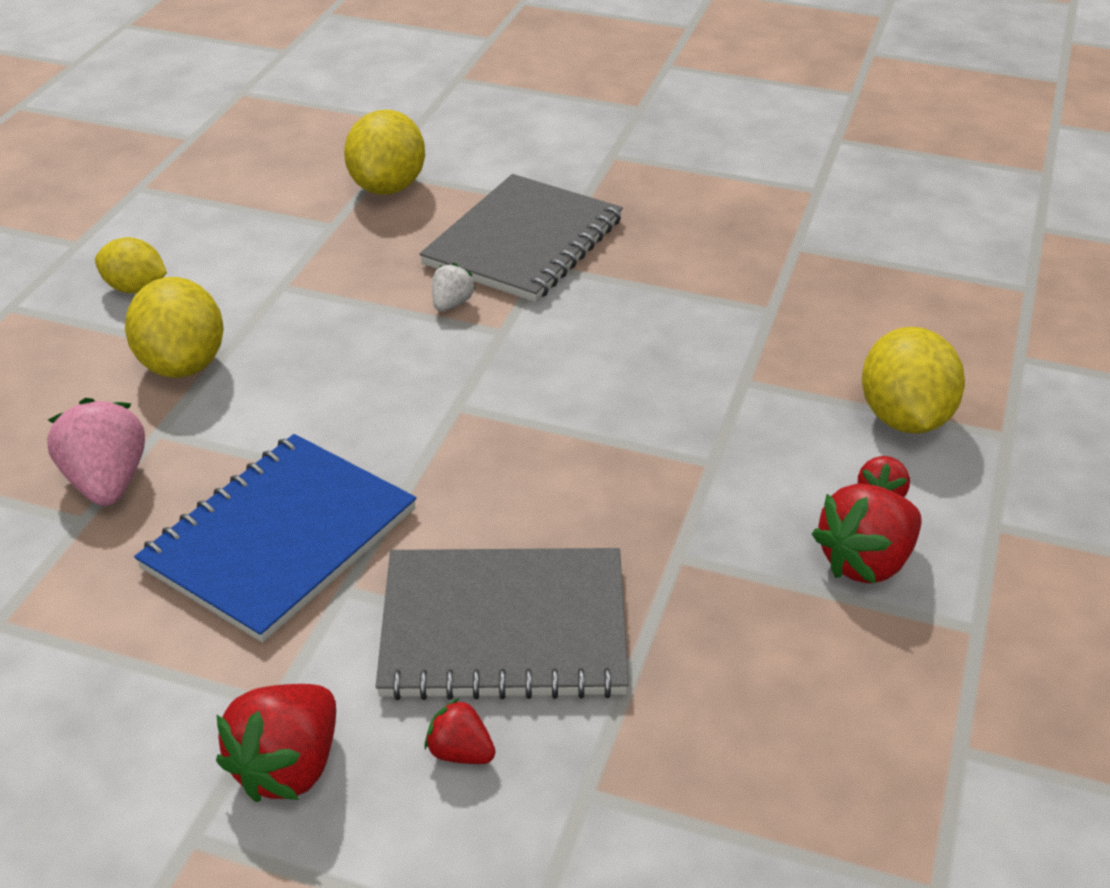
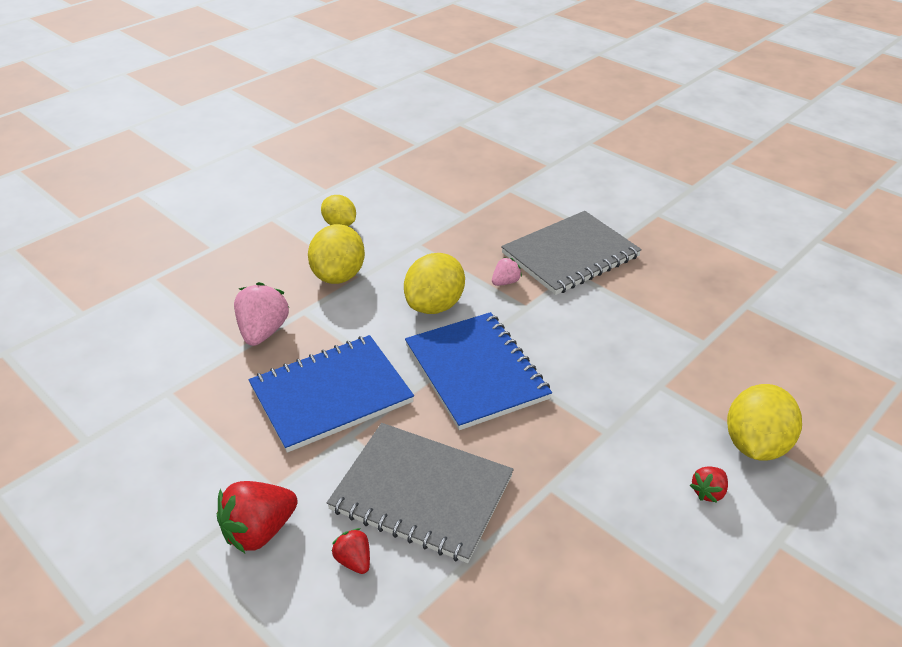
camera: 25 degrees right, 0 degrees up
(388, 187) = (509, 200): yellow lemon -> yellow lemon (435, 305)
(451, 304) = (505, 282): white strawberry -> pink strawberry
(482, 440) = (475, 372): none -> blue notebook
(866, 562) = (671, 534): red strawberry -> none

